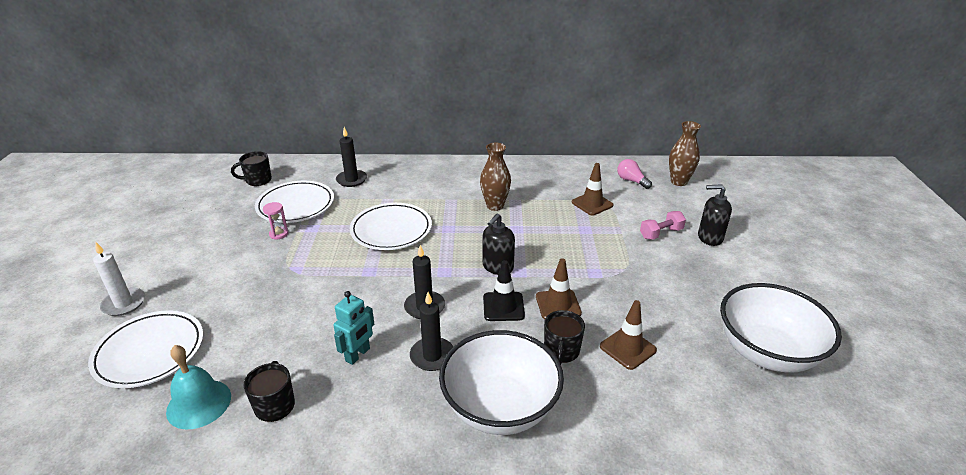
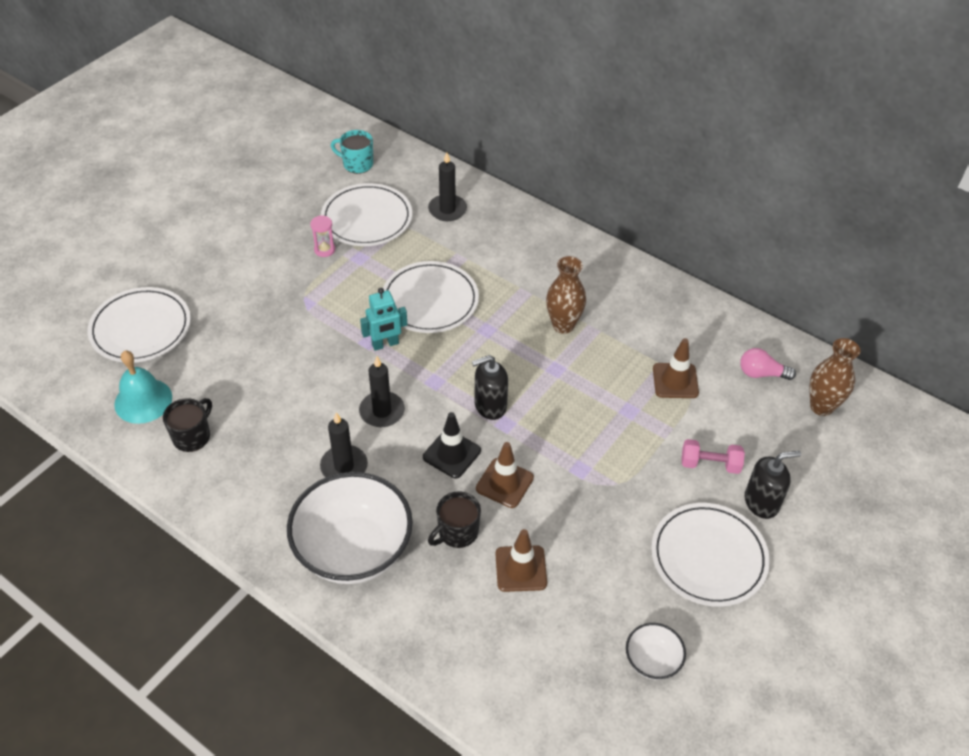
camera: 35 degrees right, 15 degrees up
(124, 304) = (152, 265): white candle -> none
(257, 180) = (357, 164): black mug -> turquoise mug
(358, 355) = (287, 427): turquoise robot -> turquoise robot (385, 344)
(631, 181) = (761, 373): pink light bulb -> pink light bulb turned 75 degrees counterclockwise
(709, 237) = (761, 502): black soap dispenser -> black soap dispenser turned 120 degrees clockwise
(720, 278) = (708, 557): none -> white plate
(766, 352) = (652, 661): white bowl -> white bowl, size x0.46

